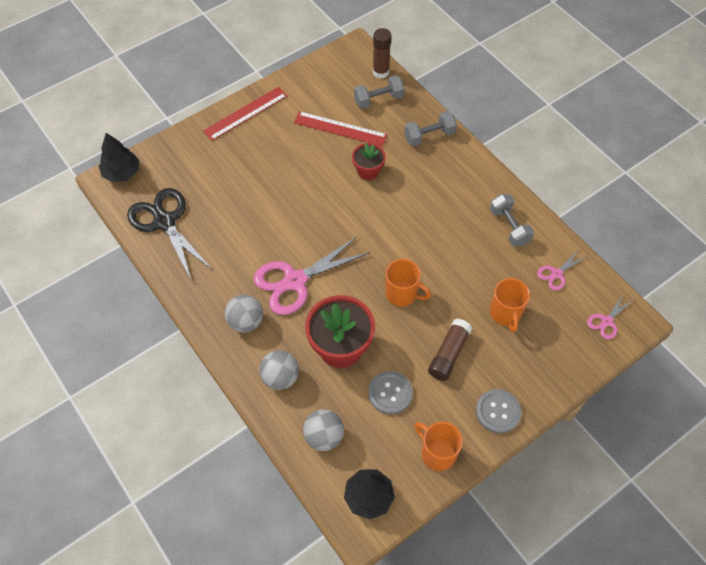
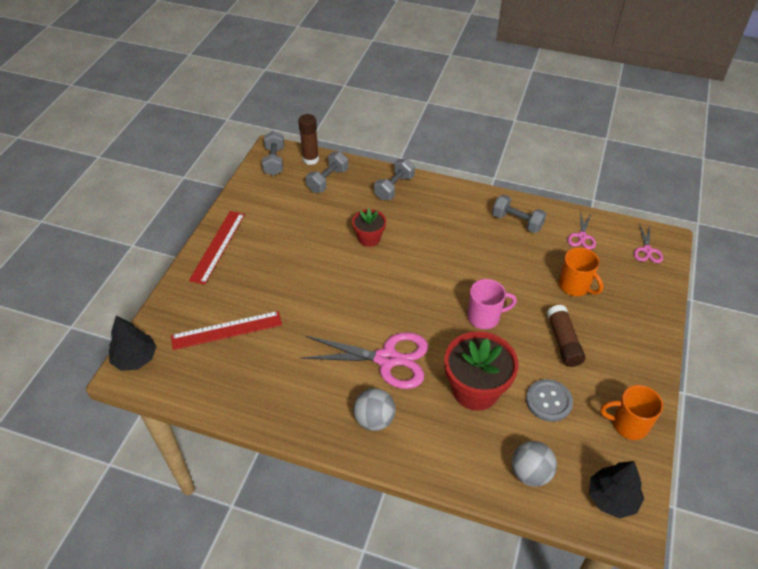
camera: 35 degrees left, 10 degrees down
(165, 222) = (219, 378): black scissors -> none
(280, 377) = (448, 448): grey ball -> none
(295, 281) = (387, 359): pink scissors -> pink scissors turned 105 degrees counterclockwise
(340, 129) = (315, 217): red ruler -> red ruler (227, 330)
(349, 59) = (274, 161): none -> grey dumbbell
(402, 294) = (485, 317): orange mug -> pink mug
(498, 412) = (639, 362): grey button -> none

